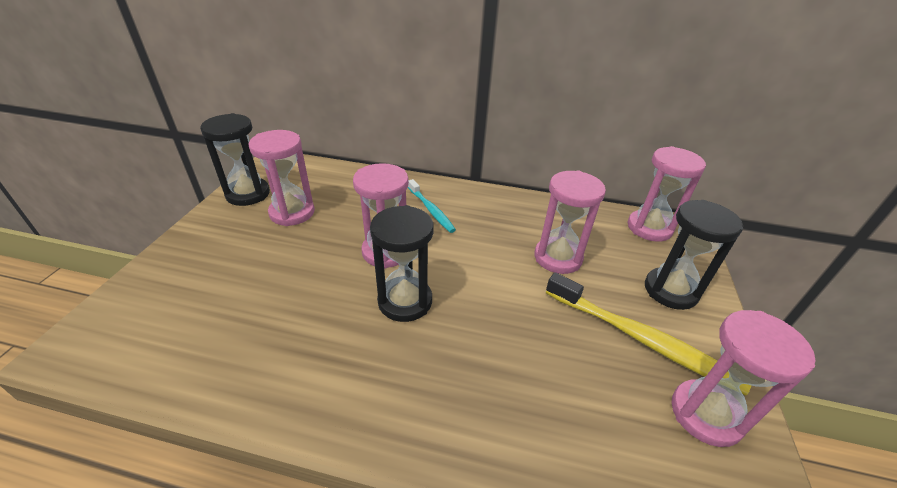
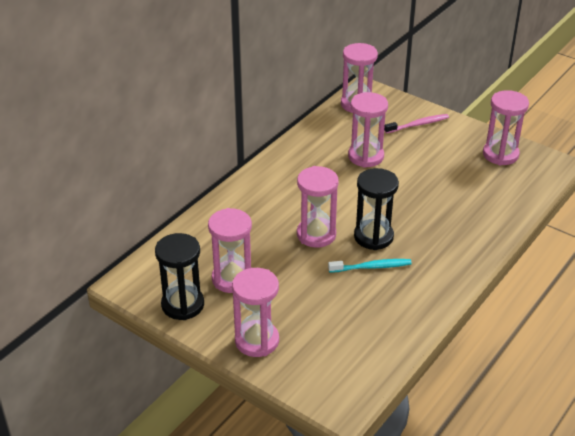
camera: 65 degrees left, 0 degrees up
(195, 250) = (257, 341): none -> pink hourglass
(431, 210) = (275, 199): turquoise toothbrush -> turquoise toothbrush (371, 267)
(641, 339) = (448, 153): yellow toothbrush -> none
(670, 291) = (418, 124): black hourglass -> pink toothbrush

